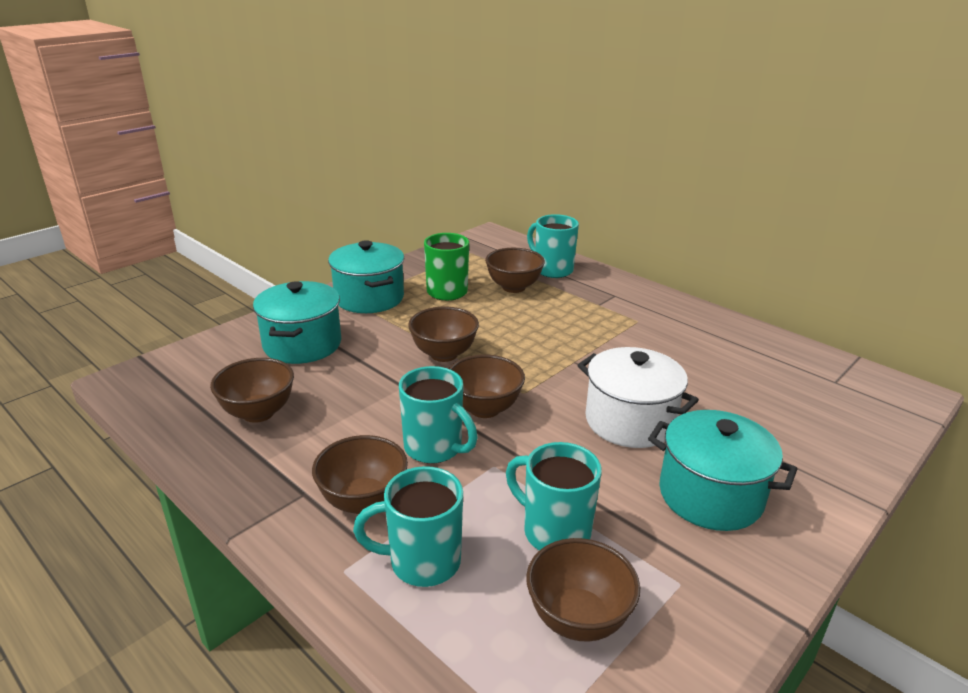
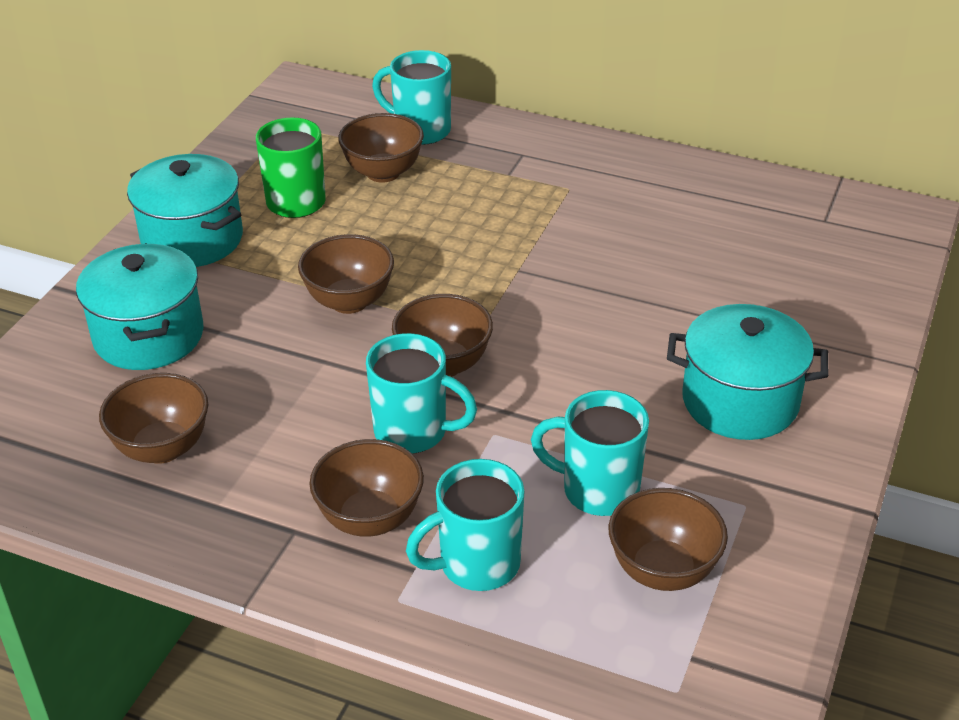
camera: 20 degrees left, 10 degrees up
(630, 421) = (619, 335): white pot -> none

